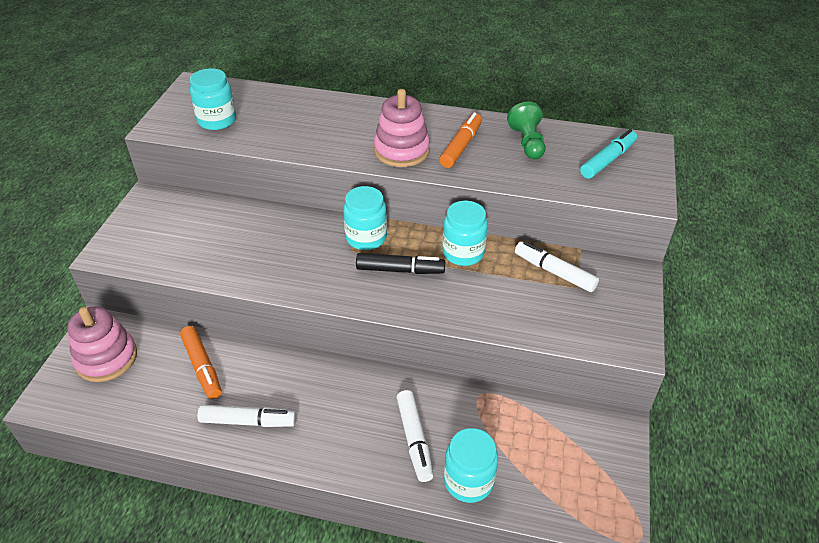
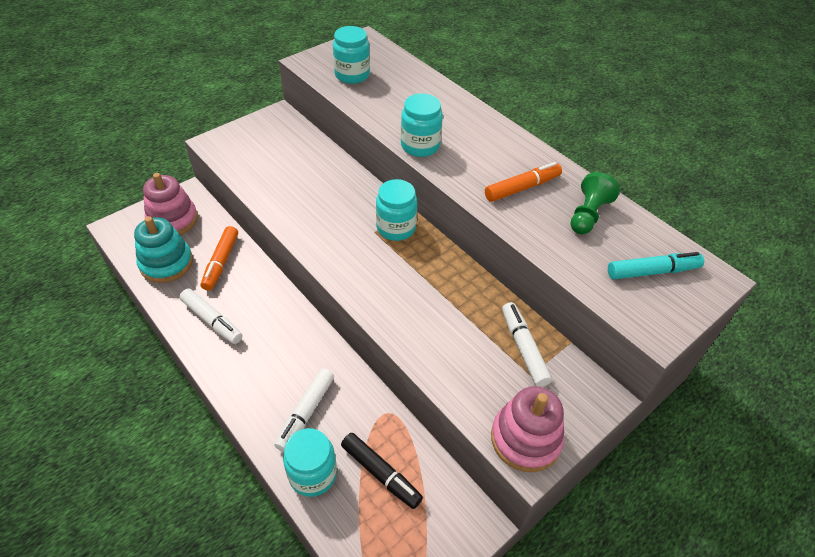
camera: 35 degrees right, 5 degrees up
(143, 400) = (166, 263): none -> turquoise stacking toy
(400, 270) = (395, 269): black marker -> black marker (381, 473)
(401, 150) = (466, 166): pink stacking toy -> pink stacking toy (525, 439)
(463, 253) = (460, 284): turquoise jar -> turquoise jar (420, 146)

